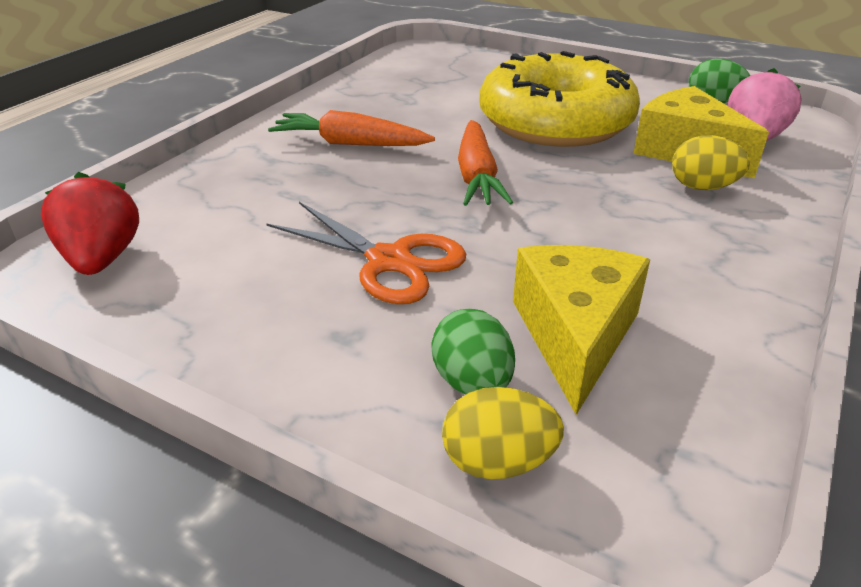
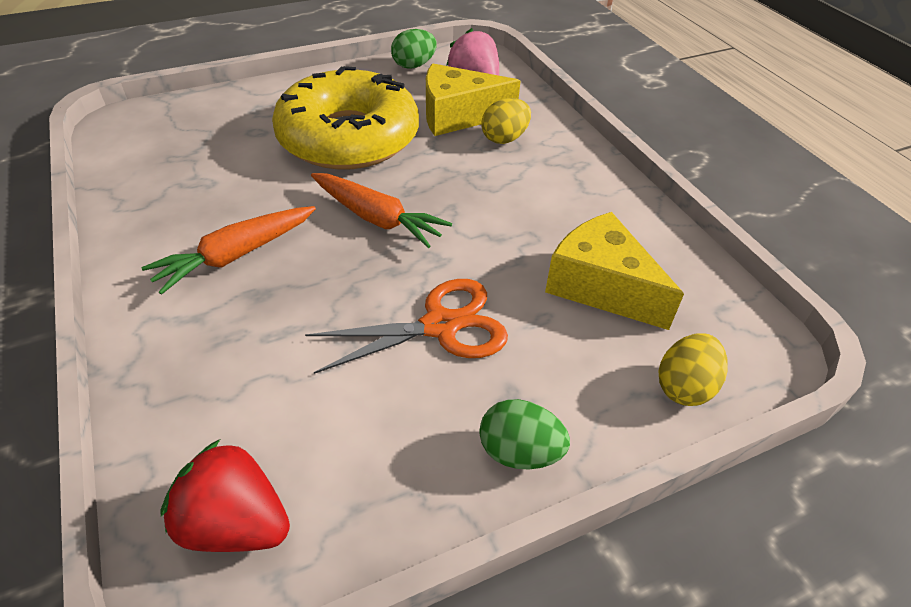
camera: 55 degrees left, 10 degrees up
(472, 382) = (609, 358): green egg -> green egg (519, 452)

